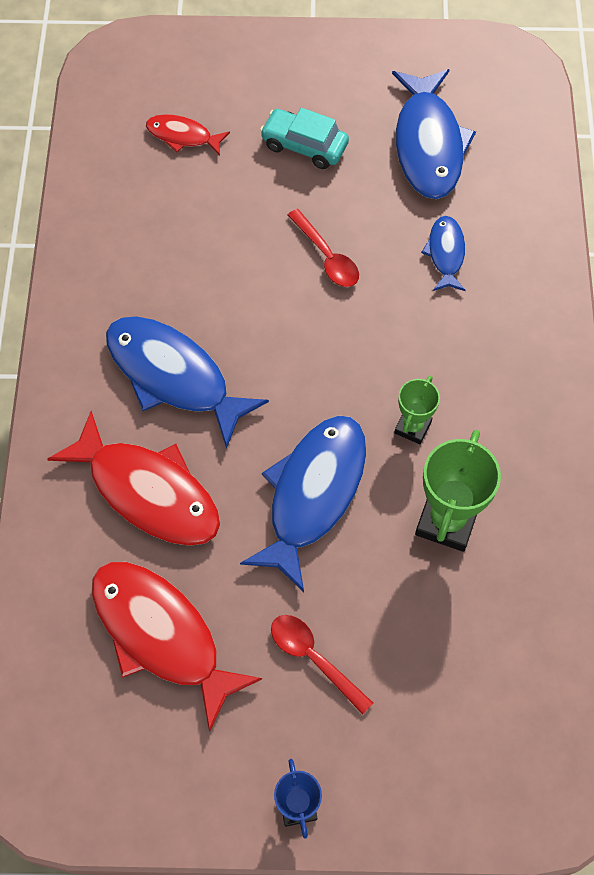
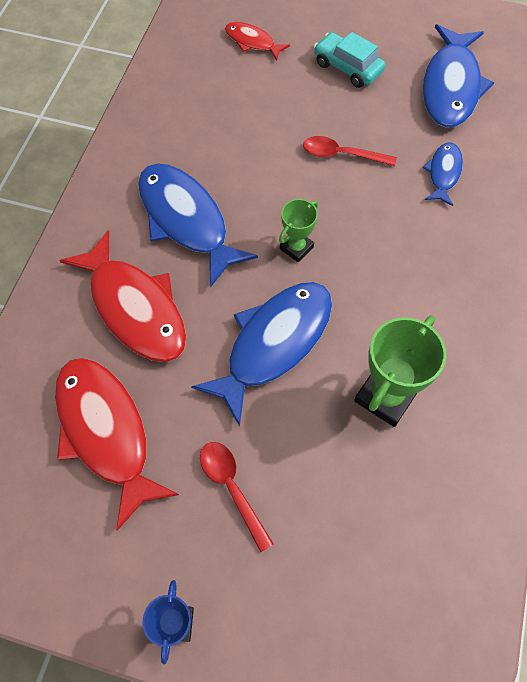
camera: 15 degrees right, 0 degrees up
(327, 256) = (341, 155): red spoon -> red spoon turned 120 degrees clockwise
(413, 427) = (377, 308): green trophy -> green trophy (296, 248)

